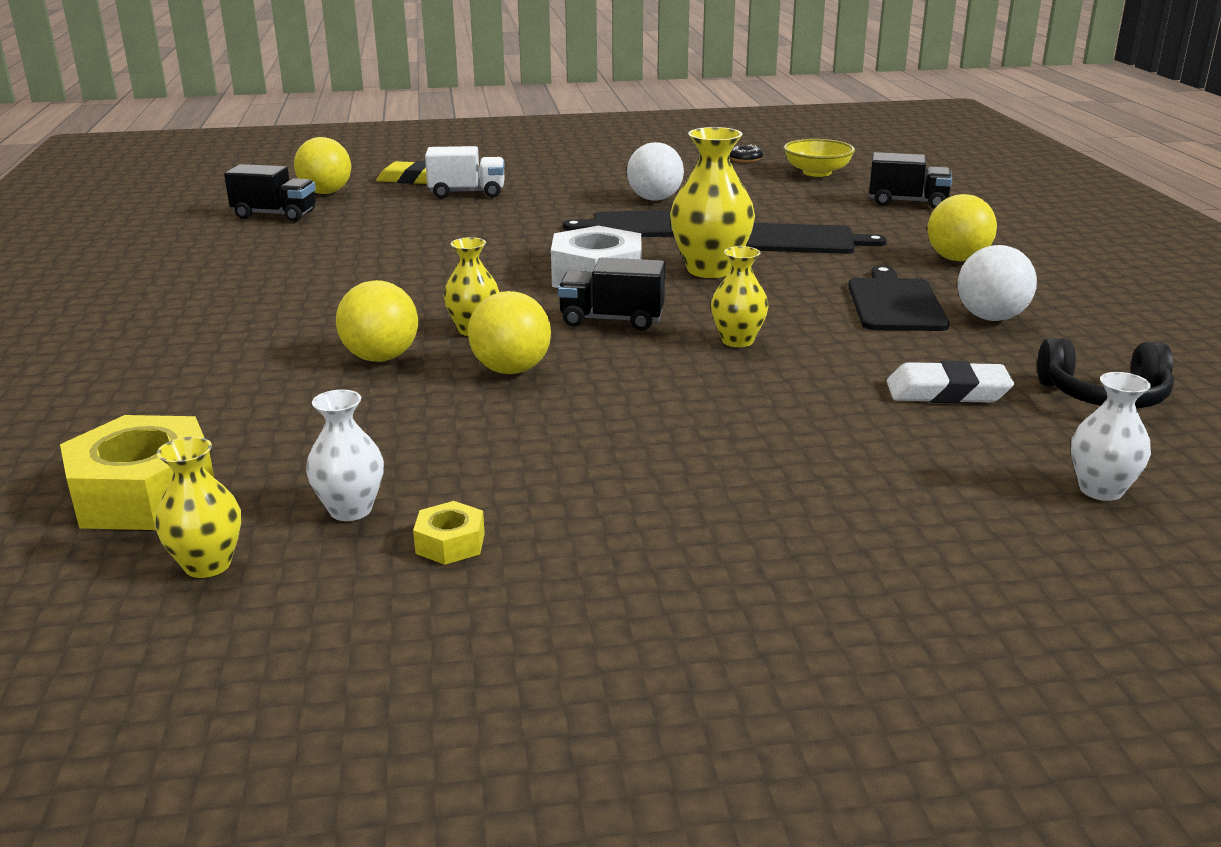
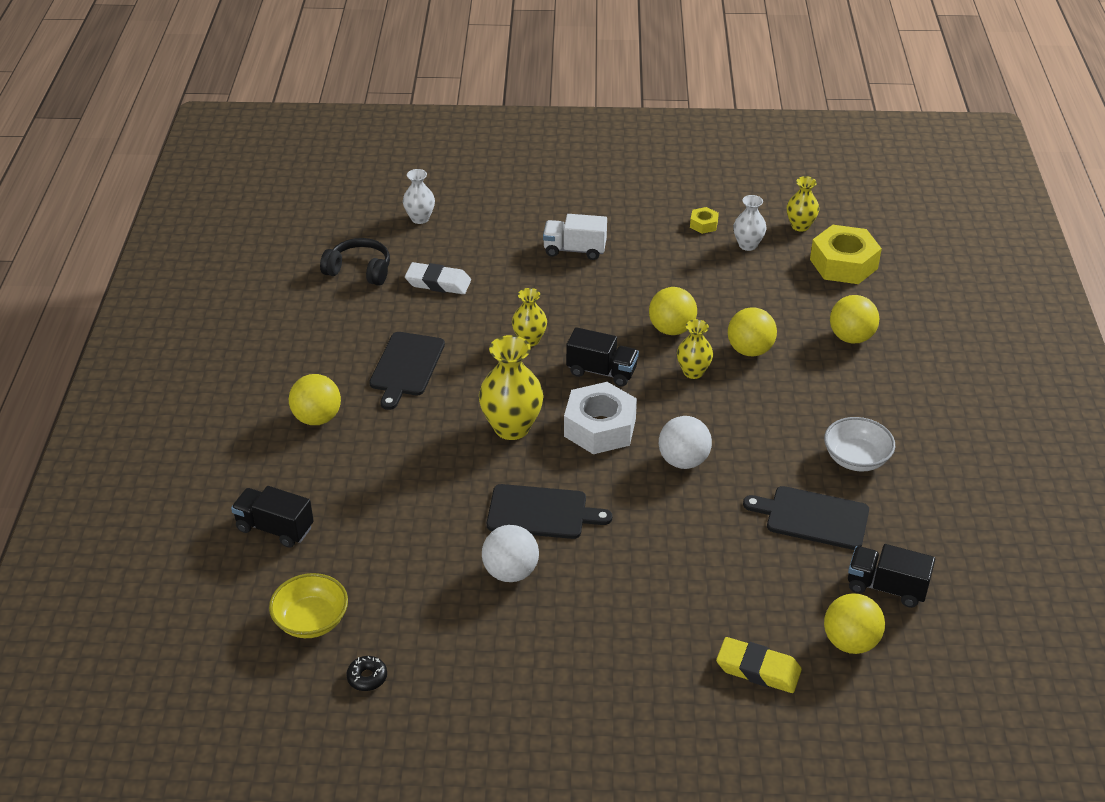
camera: 170 degrees left, 15 degrees up
(199, 385) = (851, 337): none -> yellow ball
(262, 279) = (856, 458): none -> white bowl
(467, 193) = (699, 617): white truck -> white truck (574, 250)
(803, 240) = (415, 465): black cutting board -> black cutting board (813, 517)
(991, 318) = (357, 343): white ball -> white ball (683, 461)

